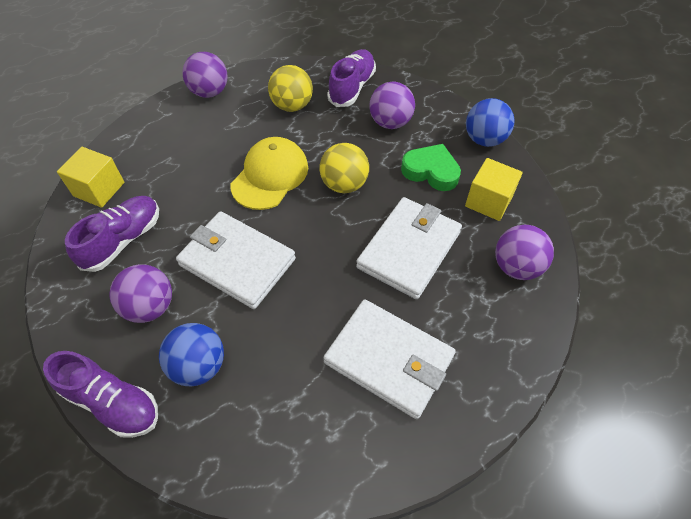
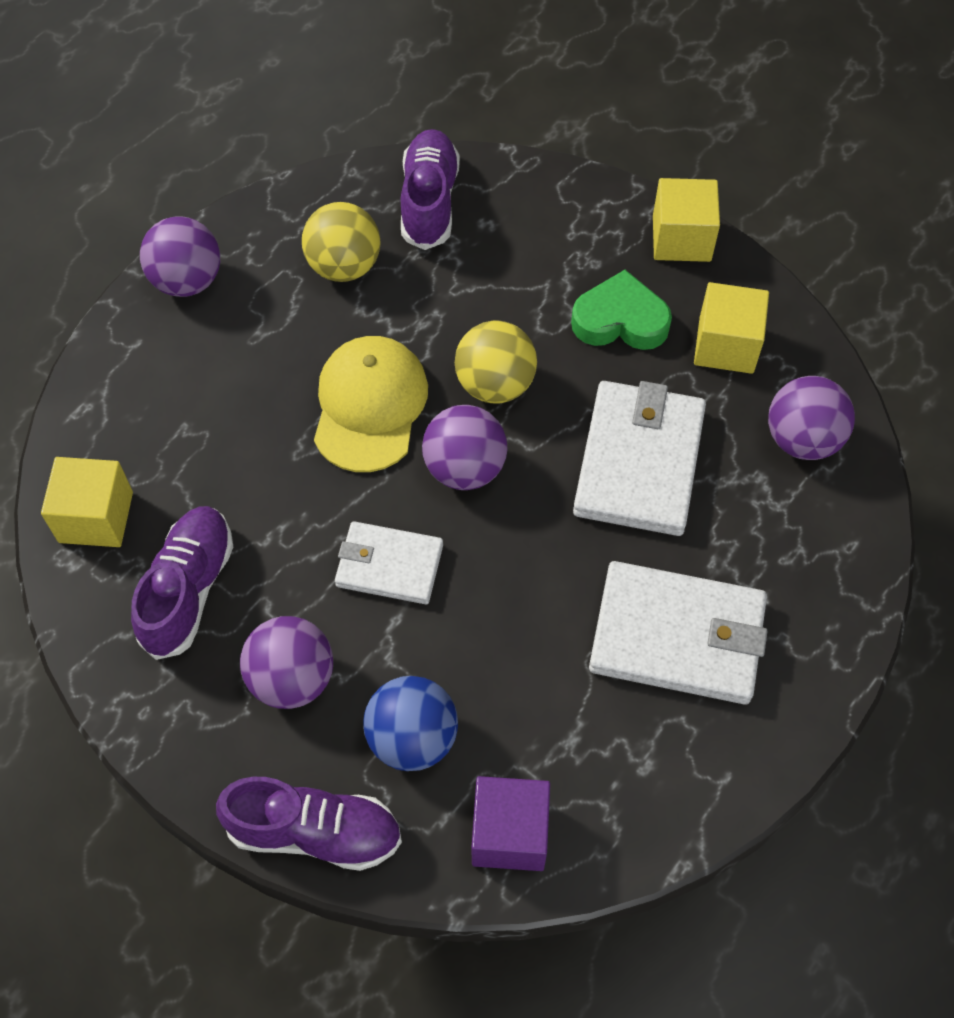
camera: 20 degrees left, 5 degrees up
(226, 448) = (509, 833): none -> purple cube
(237, 262) = (389, 565): white wallet -> white wallet, size x0.61
(390, 122) = (521, 251): purple ball -> purple ball (465, 468)
(484, 139) = (681, 238): blue ball -> yellow cube

